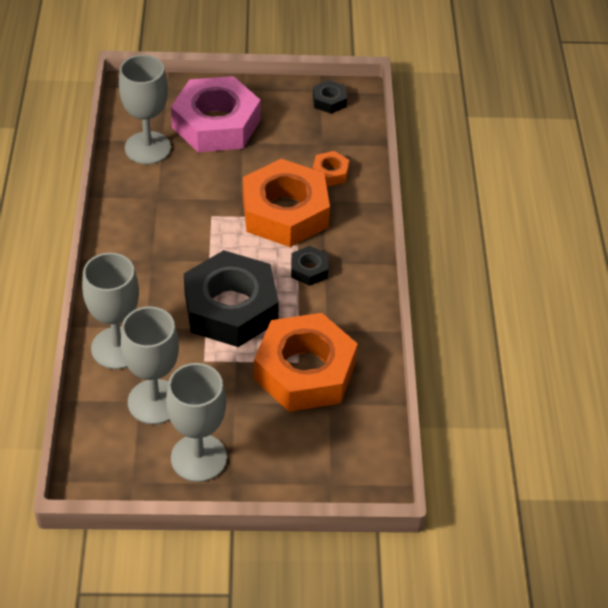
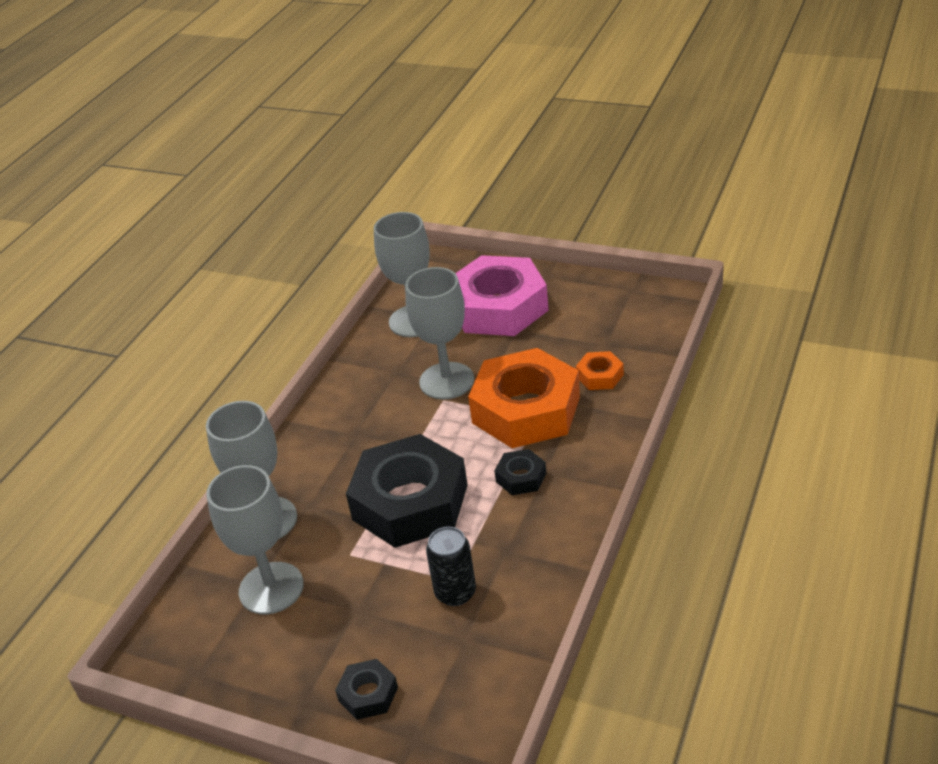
camera: 30 degrees right, 10 degrees down
(198, 458) = (282, 665): grey goblet -> grey goblet (446, 381)
(304, 371) = (455, 593): orange nut -> black can
(329, 101) = (637, 301): black nut -> black nut (368, 694)

